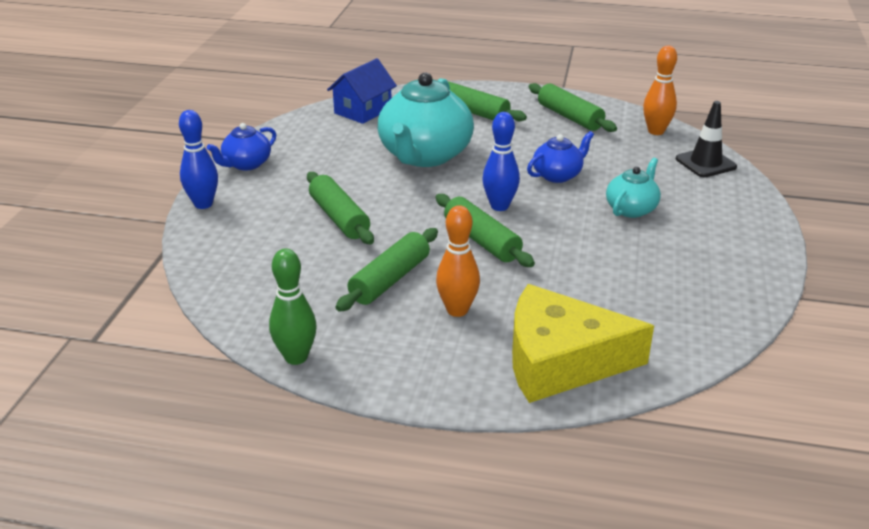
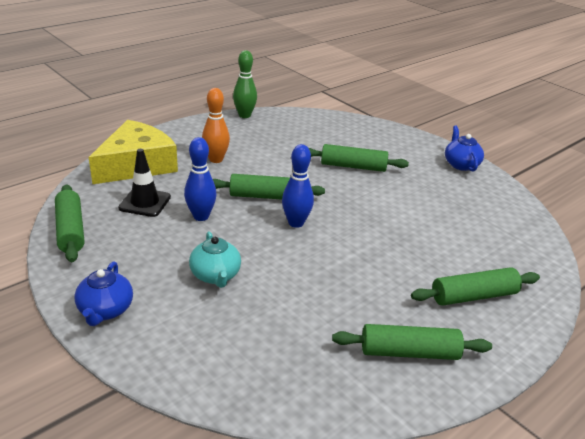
camera: 125 degrees right, 0 degrees up
(203, 204) = (418, 138): blue bowling pin -> blue bowling pin (201, 216)
(363, 111) = (522, 240): blue house -> none
(390, 279) = (269, 155): green rolling pin -> green rolling pin (71, 230)
(425, 155) = (407, 230): turquoise teapot -> none
(558, 175) = (306, 273): blue teapot -> blue teapot (105, 310)
(656, 131) = (317, 395): orange bowling pin -> none
(705, 163) = (219, 377): black traffic cone -> black traffic cone (145, 202)

